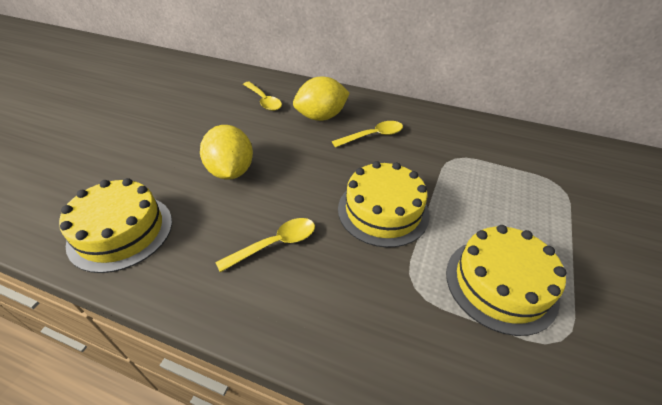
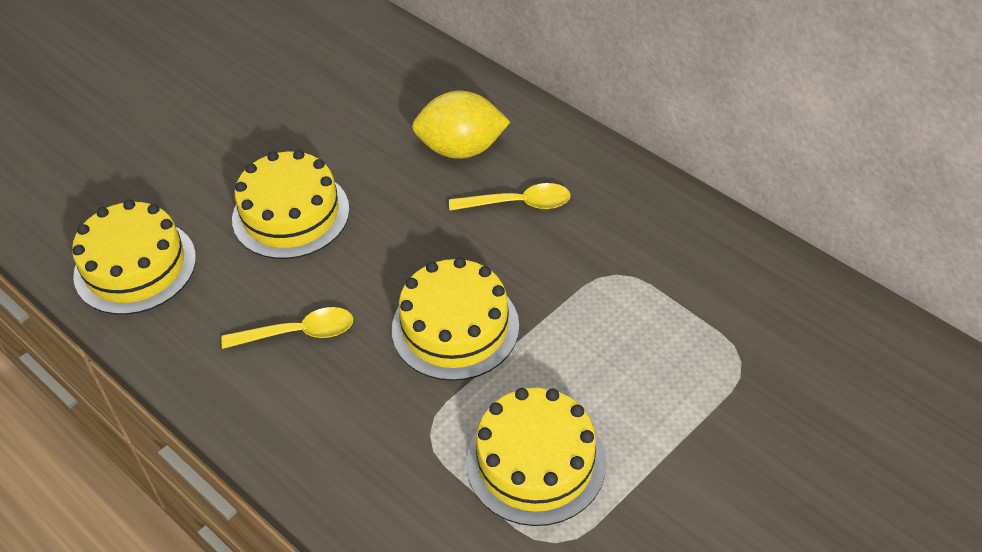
camera: 25 degrees right, 5 degrees up
(231, 171) = (291, 214): yellow lemon -> yellow cake
(263, 100) = (391, 96): yellow spoon -> none

